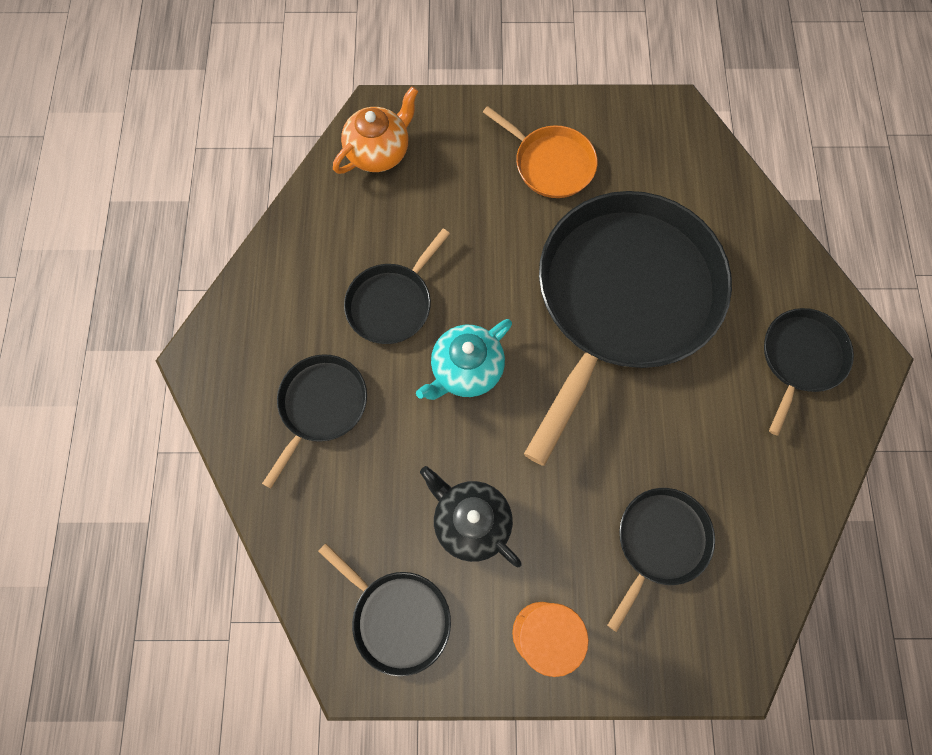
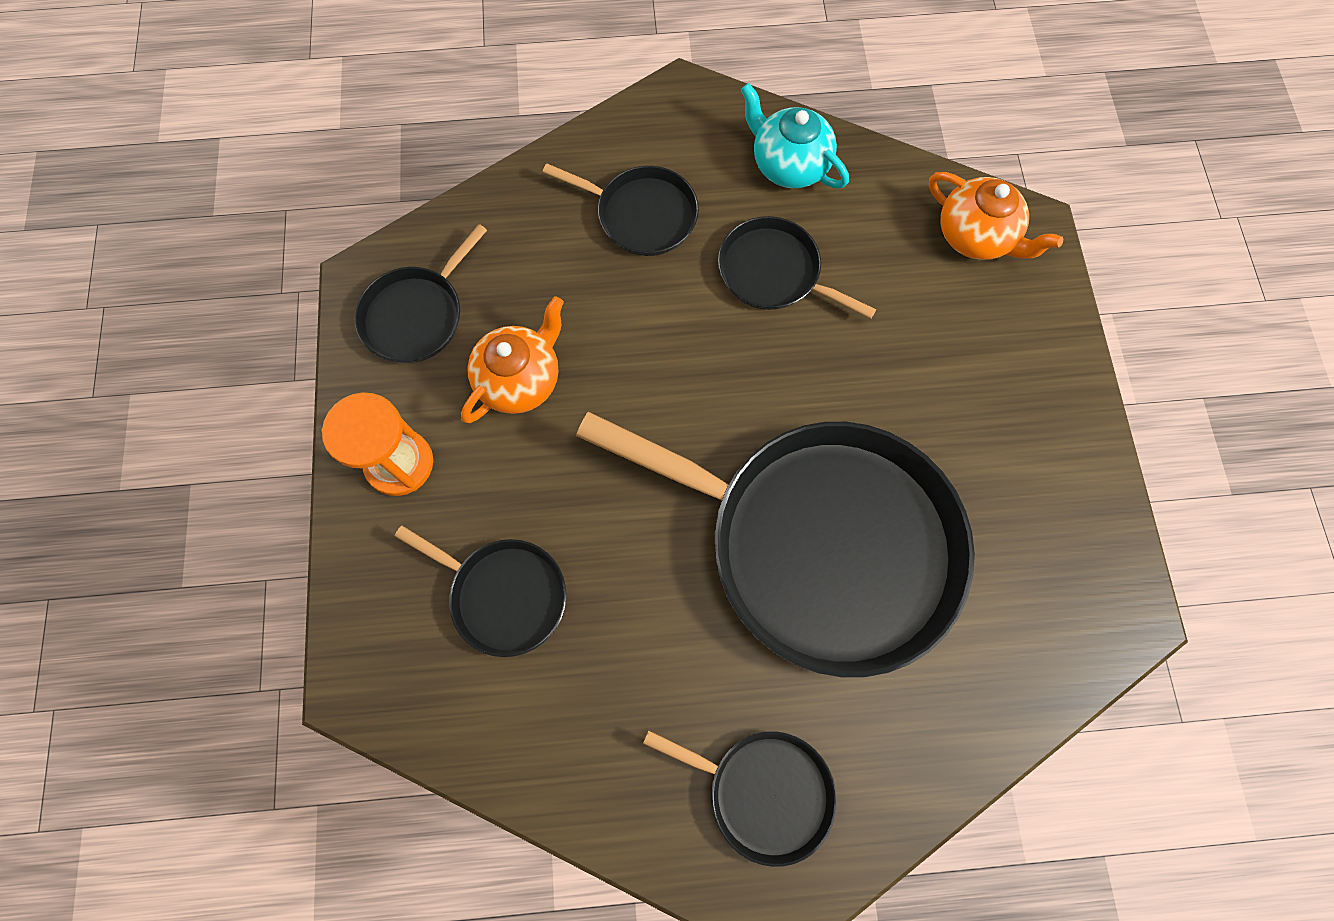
camera: 85 degrees right, 0 degrees up
(466, 370) = (699, 360): turquoise teapot -> turquoise teapot (788, 164)
(470, 521) = (520, 379): black teapot -> orange teapot
(550, 164) = (1003, 442): orange pan -> none

